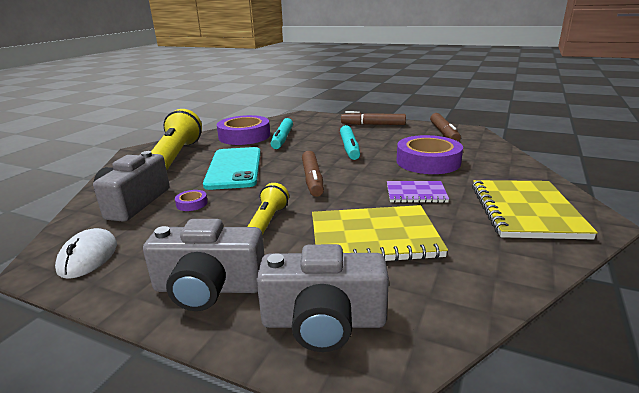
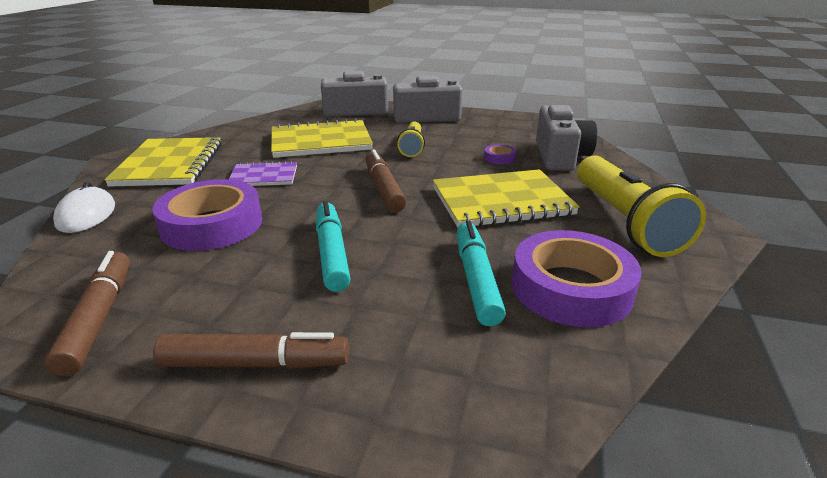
camera: 170 degrees right, 5 degrees up
(88, 257) = (526, 125): white mouse -> white mouse (86, 214)
(234, 168) = (501, 201): turquoise phone -> yellow notebook

